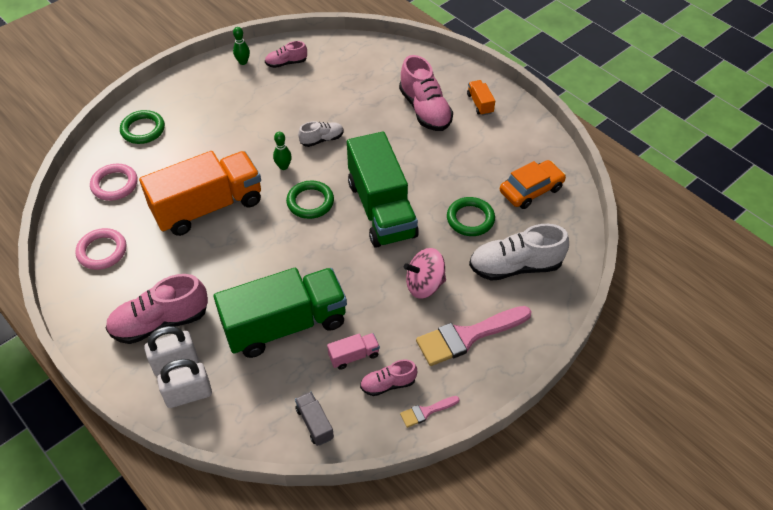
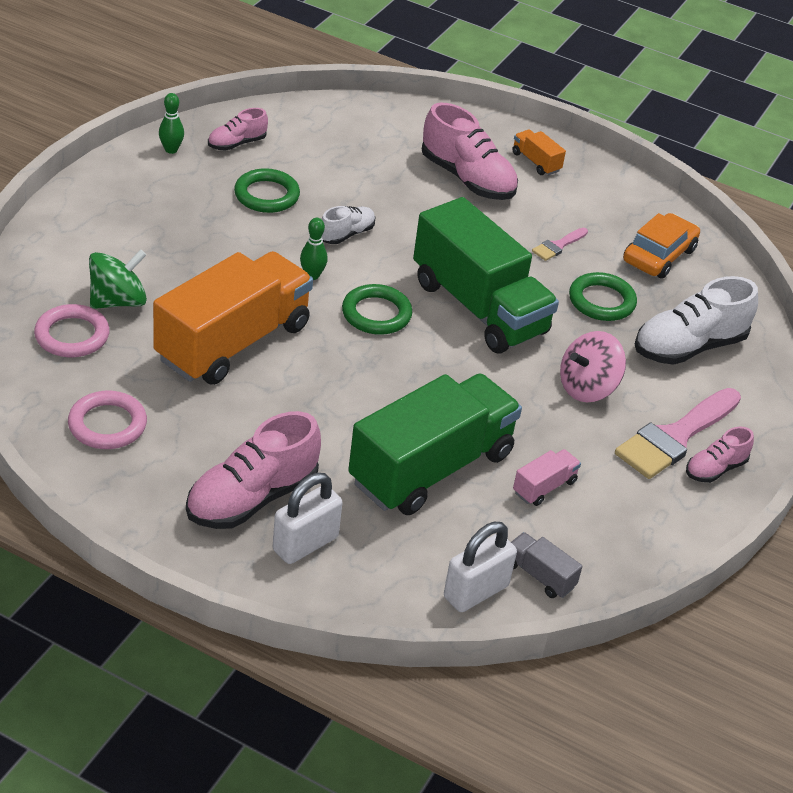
camera: 25 degrees left, 10 degrees down
(143, 129) = (71, 257): green ring -> green ring (266, 195)
(154, 165) = (118, 301): none -> green spinning top
(188, 395) = (347, 578): white padlock -> white padlock (476, 591)
(388, 384) = (607, 511): pink shoe -> pink shoe (715, 469)
(426, 412) = (673, 532): pink brush -> pink brush (558, 246)

